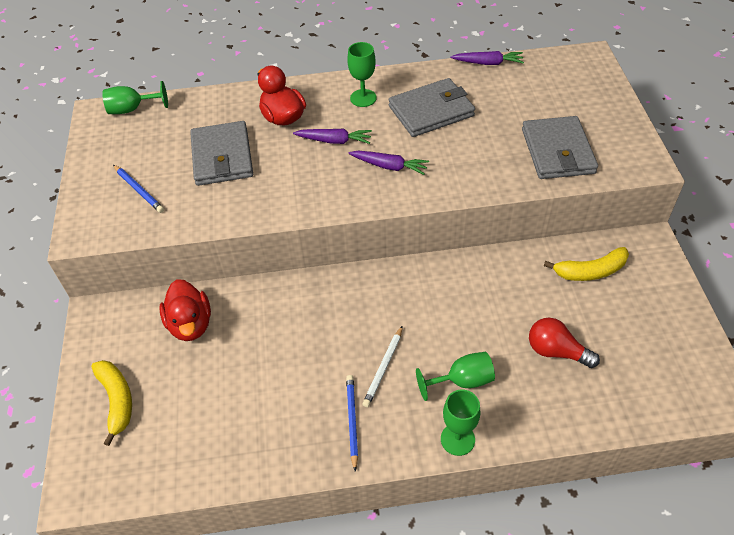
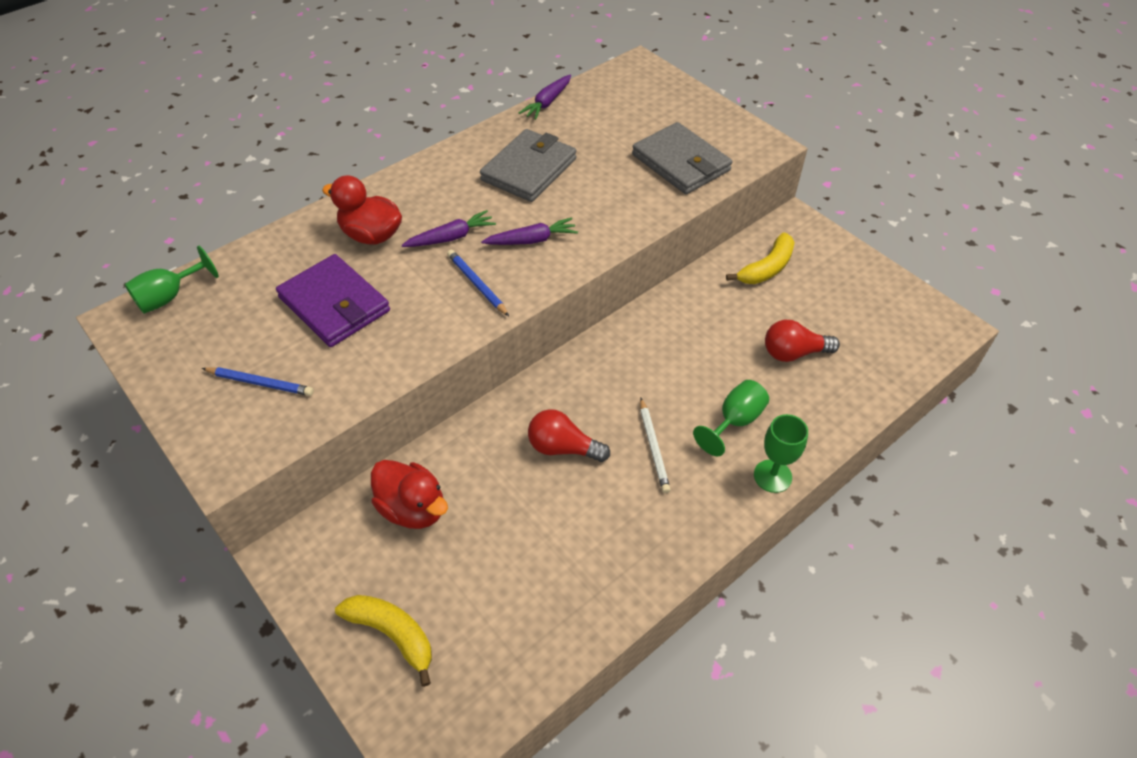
camera: 35 degrees left, 0 degrees up
(222, 157) = (334, 304): grey wallet -> purple wallet
(318, 334) = (563, 448): none -> red light bulb
(352, 421) = (664, 513): blue pencil -> blue pencil (477, 284)
(363, 98) = (446, 182): green goblet -> none
(488, 63) = (547, 103): purple carrot -> purple carrot turned 150 degrees clockwise

